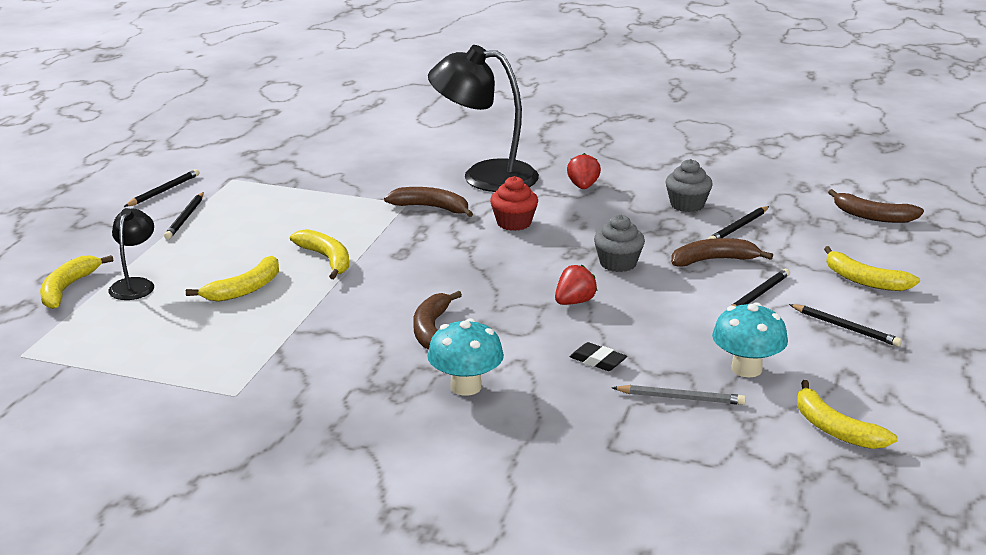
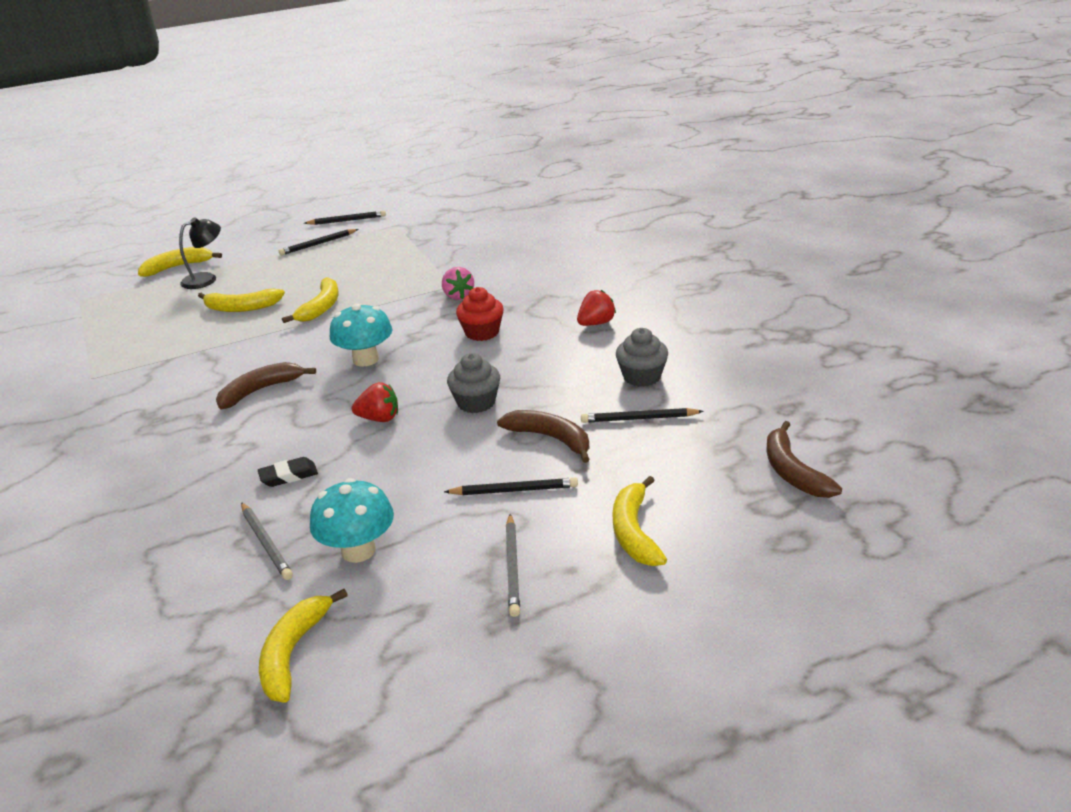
camera: 50 degrees right, 5 degrees up
(431, 208) = (458, 296): brown banana -> pink strawberry
(465, 387) = (185, 445): turquoise mushroom -> turquoise mushroom (366, 359)
(484, 176) = (546, 285): black lamp -> none
(597, 361) = (289, 476): black eraser -> black eraser turned 75 degrees clockwise
(845, 328) = (512, 567): black pencil -> grey pencil

